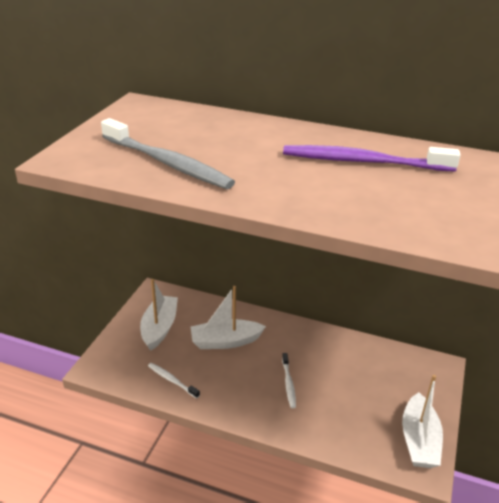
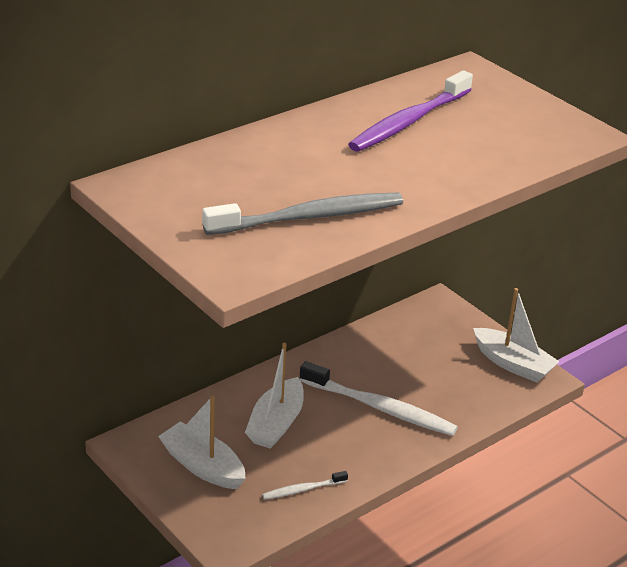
camera: 60 degrees left, 0 degrees up
(288, 383) = (379, 407): white toothbrush -> white toothbrush, size x2.05

